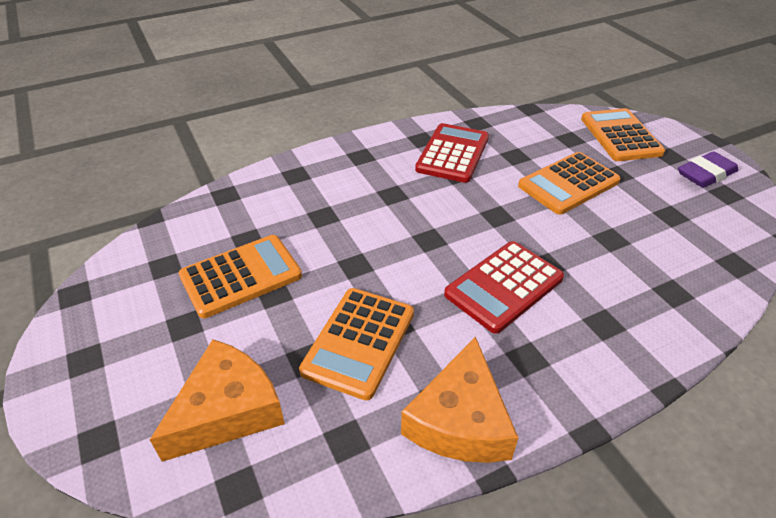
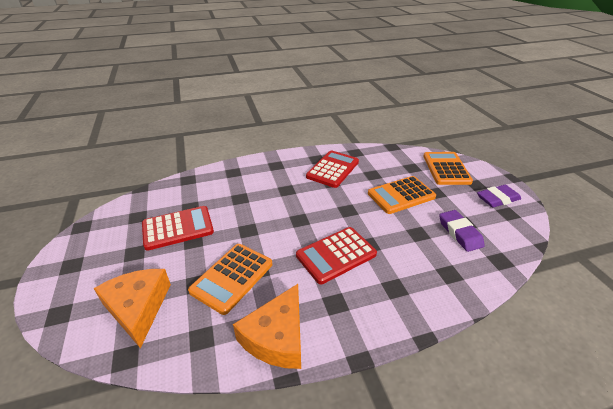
camera: 10 degrees right, 5 degrees down
(227, 410) = (138, 308): orange cheese -> orange cheese turned 75 degrees counterclockwise
(241, 276) = (178, 228): orange calculator -> red calculator
(669, 231) = (459, 233): none -> purple eraser

